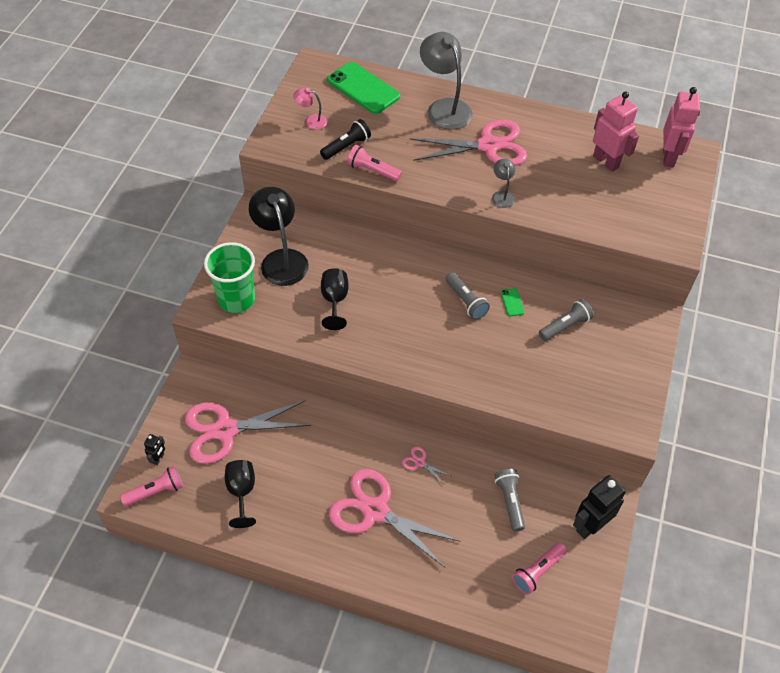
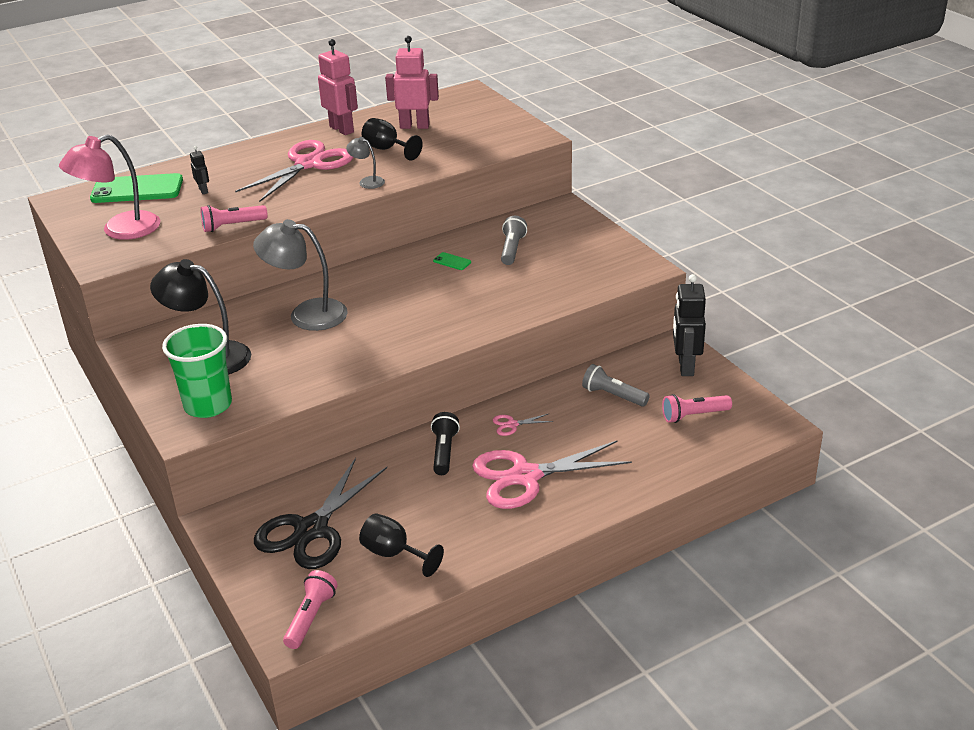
camera: 45 degrees left, 20 degrees down
(158, 458) = (276, 596): black robot -> black robot (203, 191)
(225, 430) = (311, 529): pink scissors -> black scissors
(311, 121) = (120, 230): pink lamp -> pink lamp, size x2.07
(334, 300) = (304, 349): black goblet -> black goblet (387, 149)
(346, 147) = (183, 226): black flashlight -> black flashlight (444, 452)
(444, 108) = (233, 164): grey lamp -> grey lamp (306, 314)
(466, 301) = (415, 282): grey flashlight -> none
(537, 571) = (693, 415): pink flashlight -> pink flashlight turned 75 degrees clockwise
(669, 157) = (455, 102): pink robot -> pink robot (342, 129)

